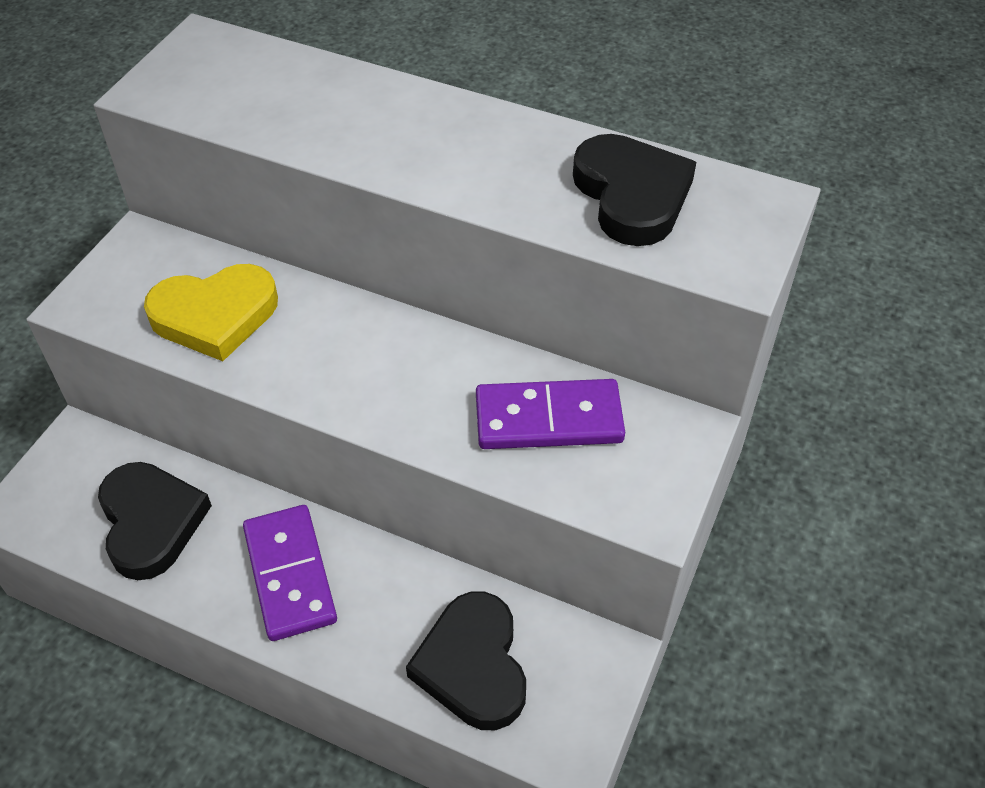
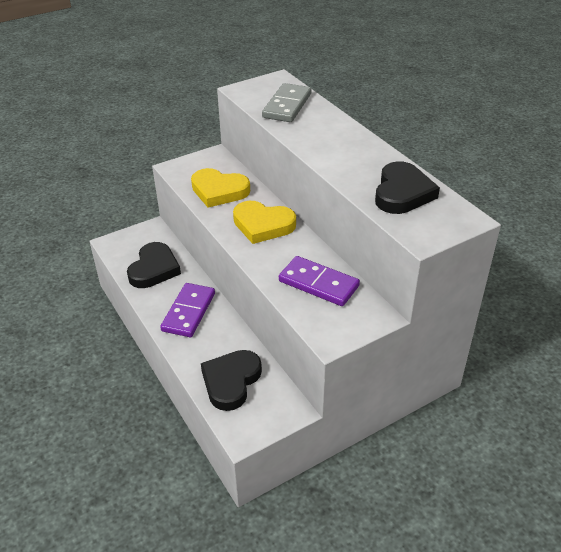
camera: 35 degrees right, 10 degrees down
(273, 93) = (287, 106): none -> grey domino
(357, 349) = (263, 225): none -> yellow heart

